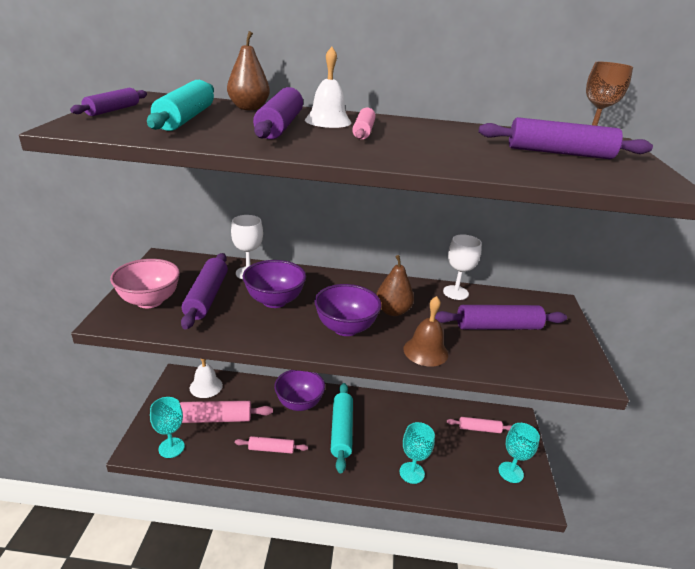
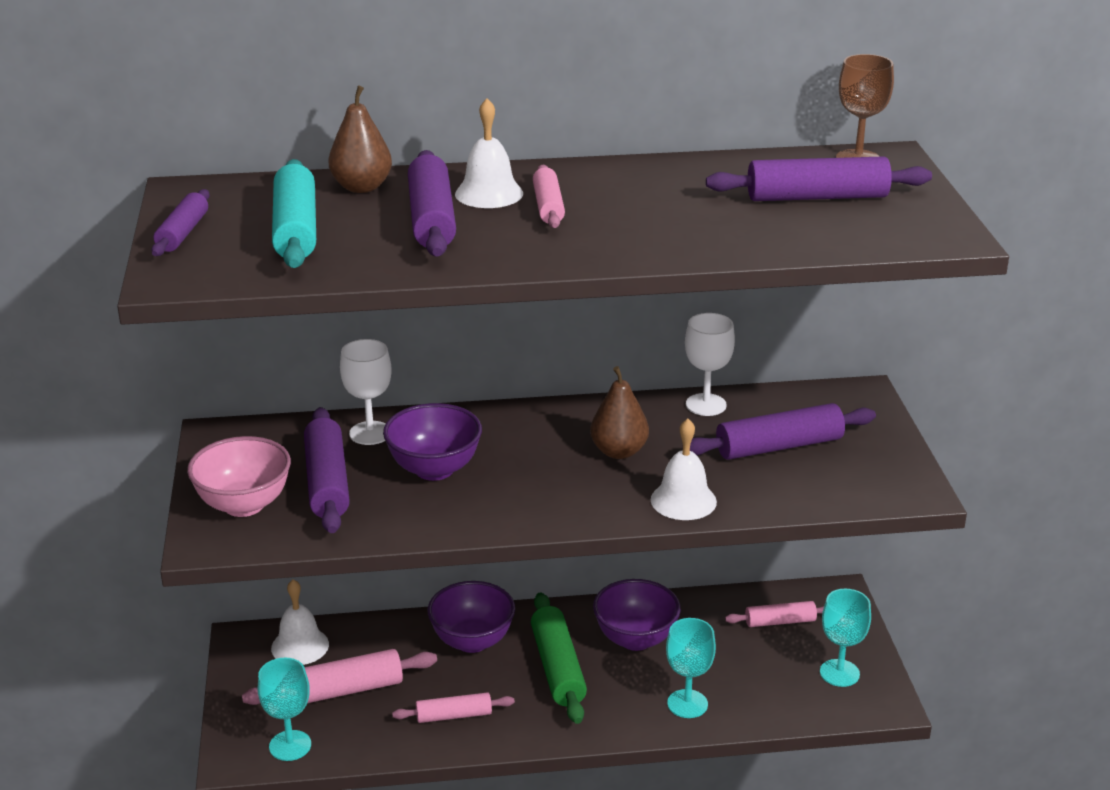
camera: 10 degrees left, 0 degrees up
(341, 431) = (558, 668): turquoise rolling pin -> green rolling pin
(345, 328) = (558, 489): purple bowl -> purple bowl (635, 639)
(425, 351) = (683, 500): brown bell -> white bell

